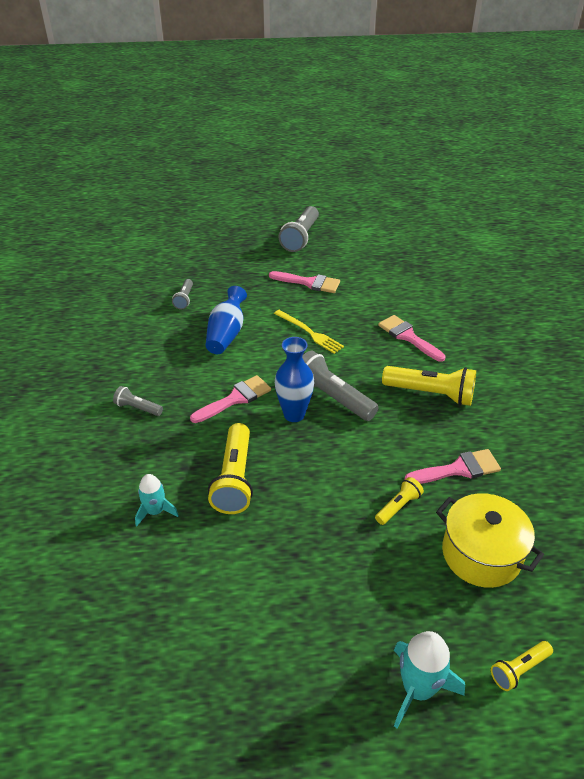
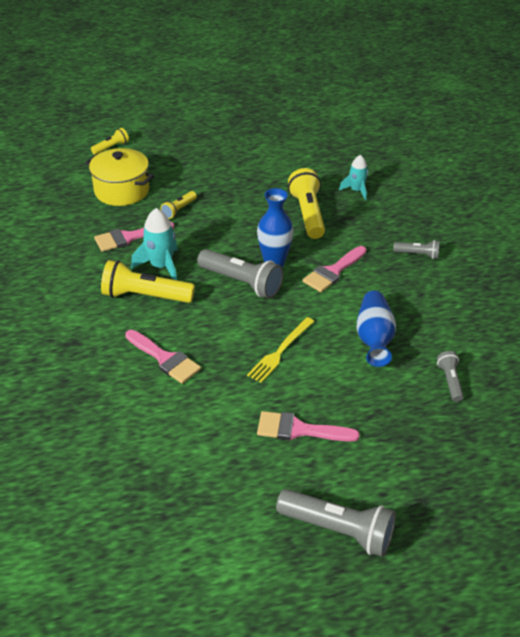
camera: 170 degrees right, 0 degrees up
(300, 237) = (338, 530): grey flashlight -> grey flashlight turned 105 degrees clockwise
(309, 332) = (280, 351): yellow fork -> yellow fork turned 90 degrees counterclockwise
(418, 689) = (169, 137): turquoise rocket -> turquoise rocket (161, 266)

